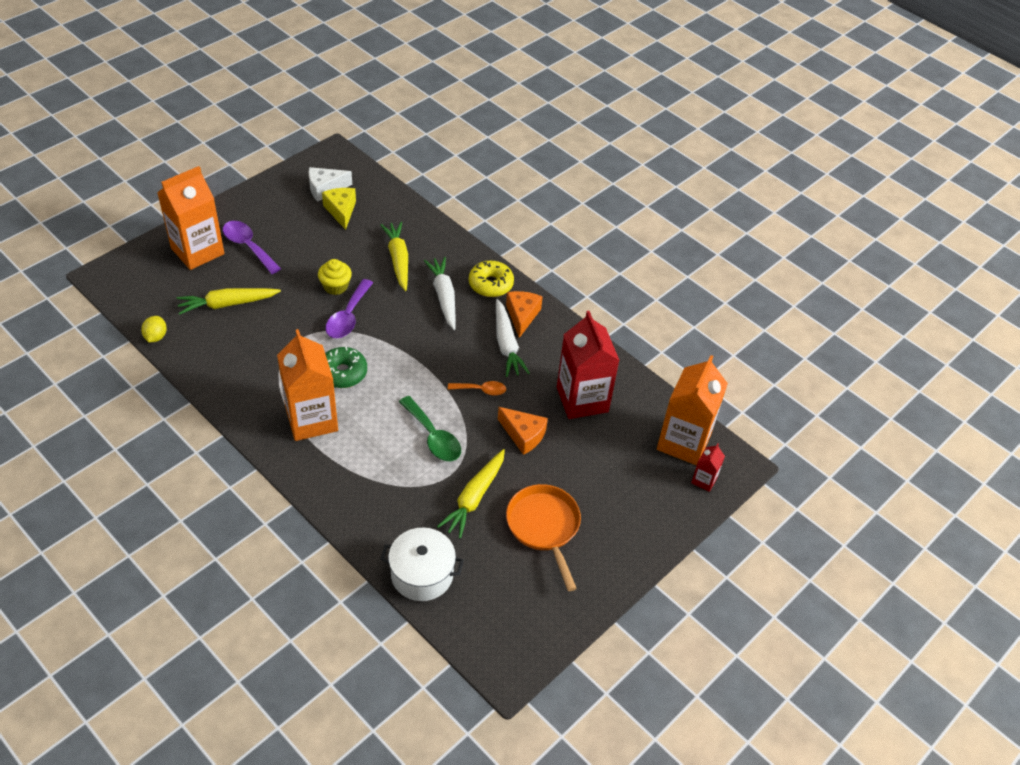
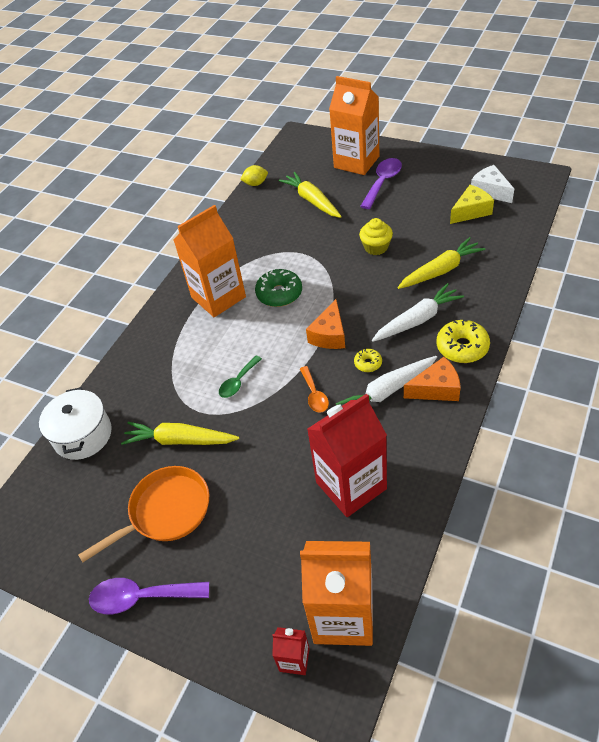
camera: 80 degrees right, 0 degrees up
(348, 317) = (346, 269): purple spoon -> purple spoon (141, 597)
(433, 437) = (238, 382): green spoon -> green spoon, size x0.63
(470, 345) = (368, 363): none -> yellow donut
(523, 435) = (274, 451): orange cheese -> orange cheese (329, 335)

